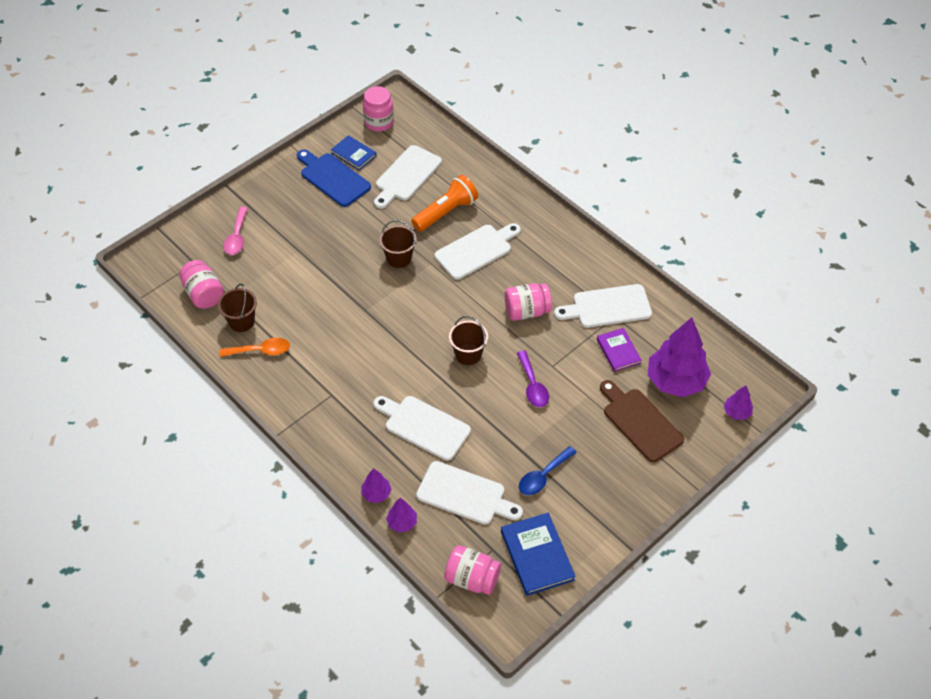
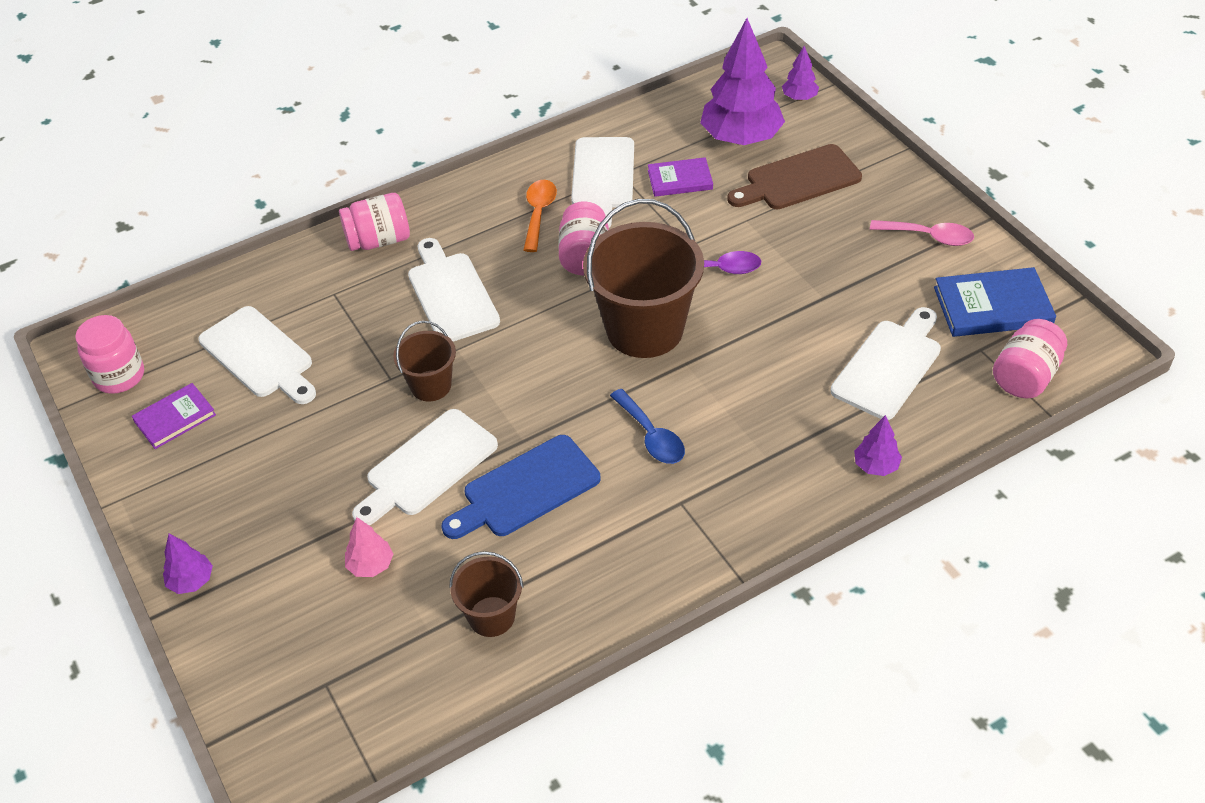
camera: 75 degrees left, 5 degrees down
(204, 294) = (408, 672): pink jar -> pink jar (379, 240)
(237, 237) = (291, 608): pink spoon -> pink spoon (929, 237)
(261, 351) = (565, 593): orange spoon -> orange spoon (539, 213)
(268, 262) = (371, 565): none -> pink tree
(333, 178) = (216, 452): blue cutting board -> blue cutting board (526, 489)
(353, 154) = (175, 418): blue book -> purple book
(402, 523) = (929, 441): purple tree -> purple tree (191, 581)
(424, 426) = (763, 395): white cutting board -> white cutting board (427, 466)
(446, 212) = (360, 318): orange flashlight -> none
(468, 354) = (644, 329): brown bucket -> brown bucket, size x1.95
(543, 476) = (869, 282): blue spoon -> blue spoon (651, 436)

